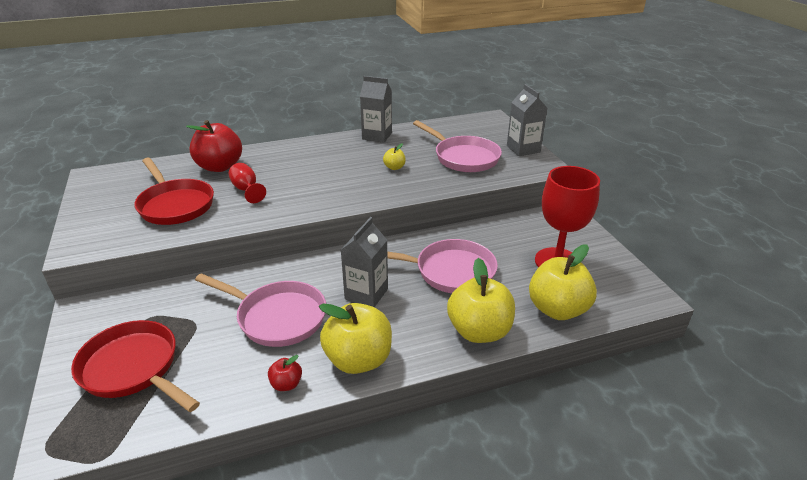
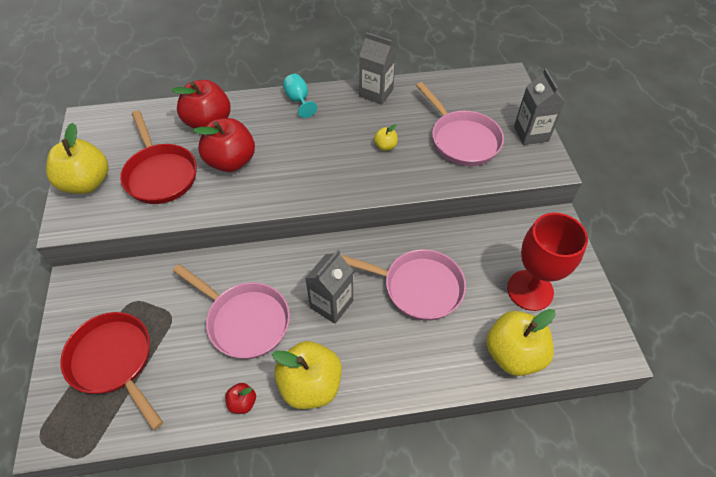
camera: 10 degrees right, 20 degrees up
(246, 190) = (231, 161): red goblet -> red apple
(305, 146) = (299, 100): none -> turquoise goblet
(479, 331) = (429, 369): yellow apple -> yellow apple (87, 183)

